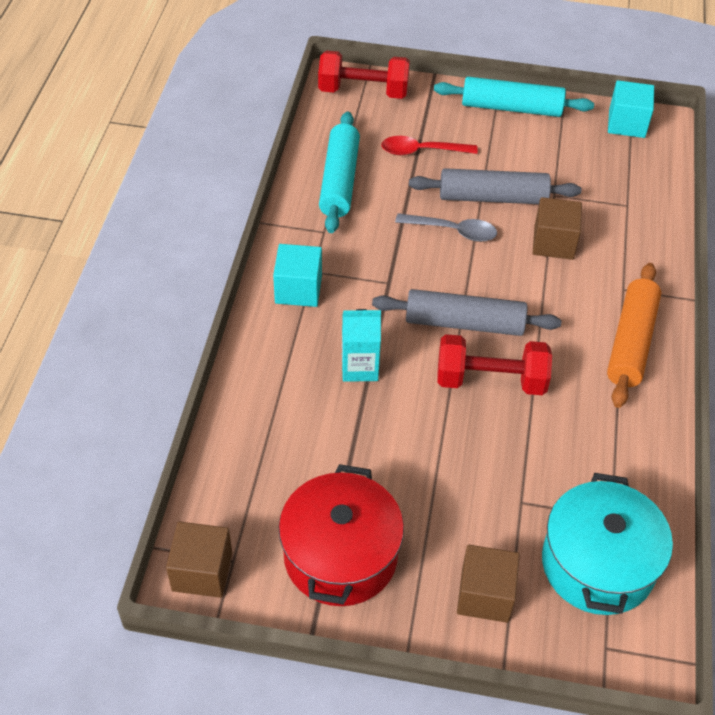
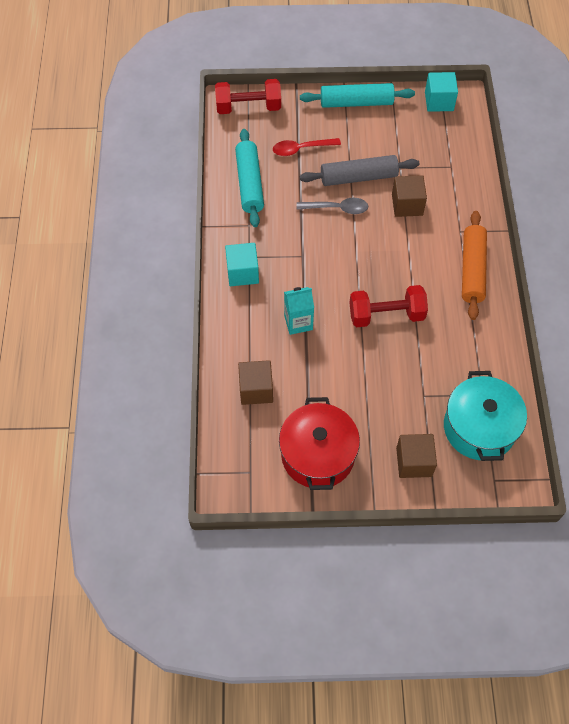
camera: 10 degrees left, 10 degrees up
(202, 571) = (232, 483): brown cube -> brown cube (256, 389)
(464, 323) = (360, 276): grey rolling pin -> none

